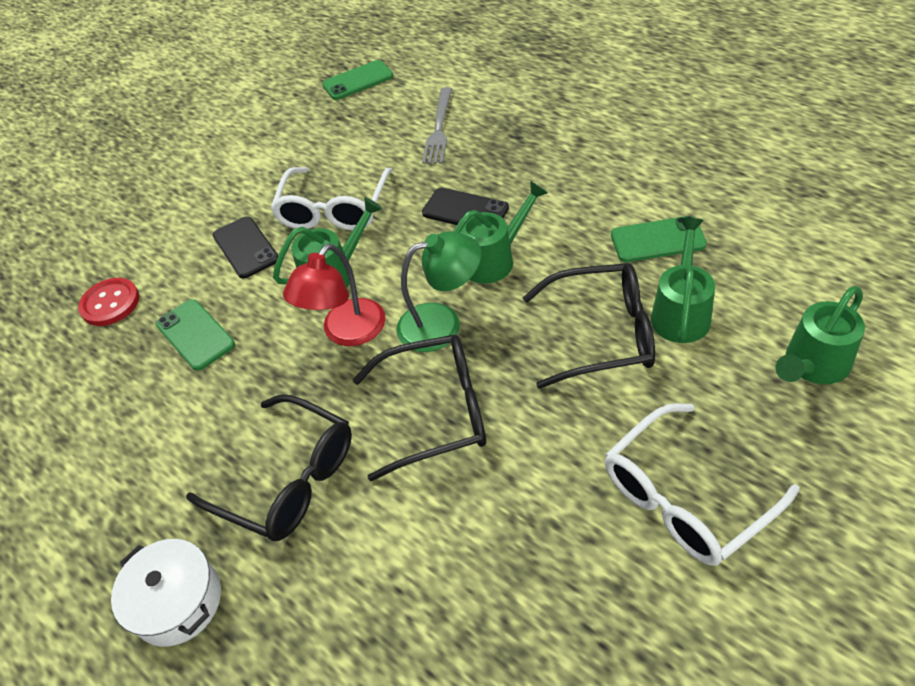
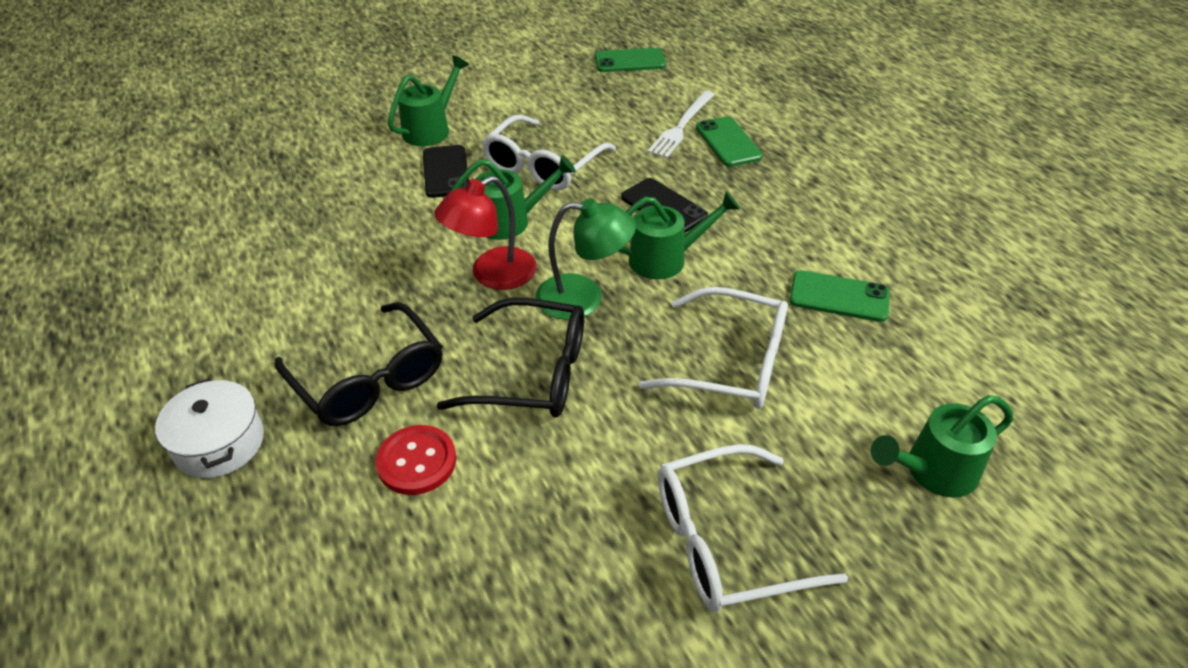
camera: 15 degrees right, 5 degrees down
(110, 303) = (306, 179): red button -> red button (417, 461)
(195, 334) = (361, 229): green phone -> green phone (728, 142)
(439, 128) = (681, 126): grey fork -> white fork
(602, 334) = (732, 363): black glasses -> white glasses
(681, 312) = (823, 371): green watering can -> green watering can (431, 129)

